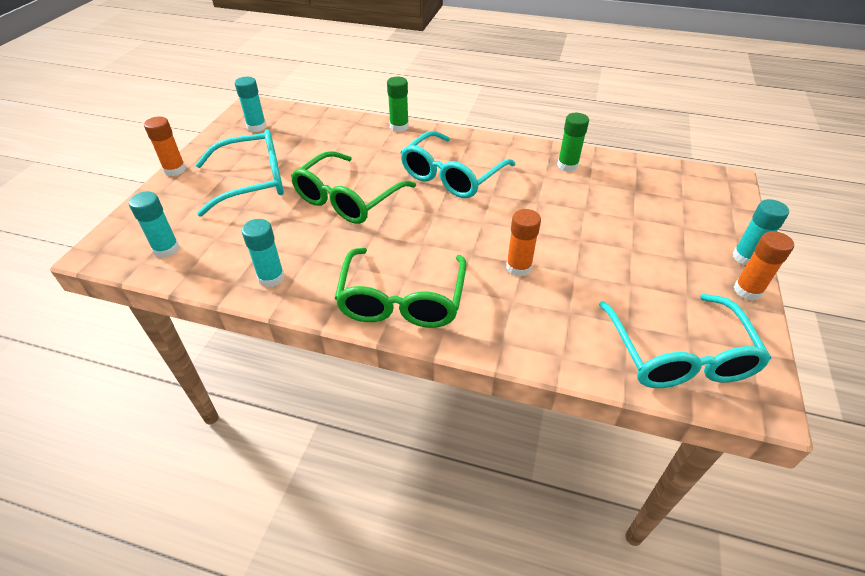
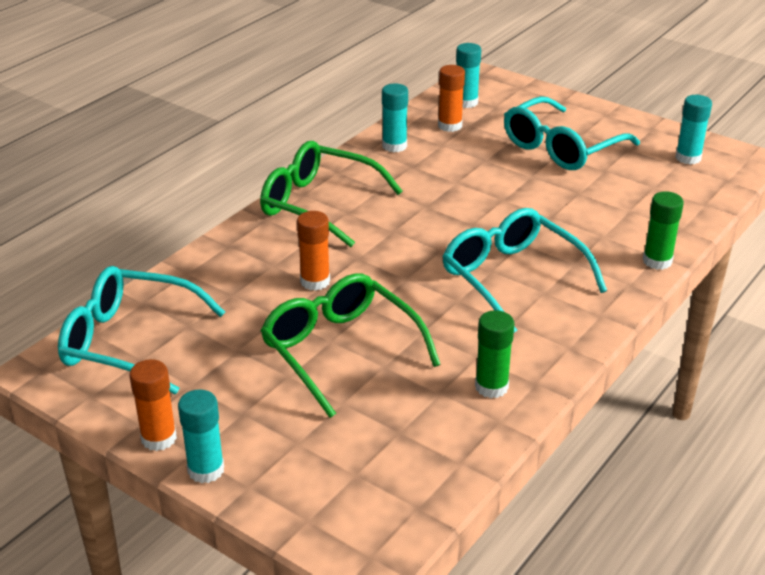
camera: 110 degrees right, 10 degrees down
(175, 170) = (603, 108): orange glue stick -> orange glue stick (450, 126)
(253, 181) = (561, 148): turquoise glasses -> turquoise glasses turned 45 degrees clockwise
(347, 199) = (498, 198): green glasses -> green glasses (340, 350)

